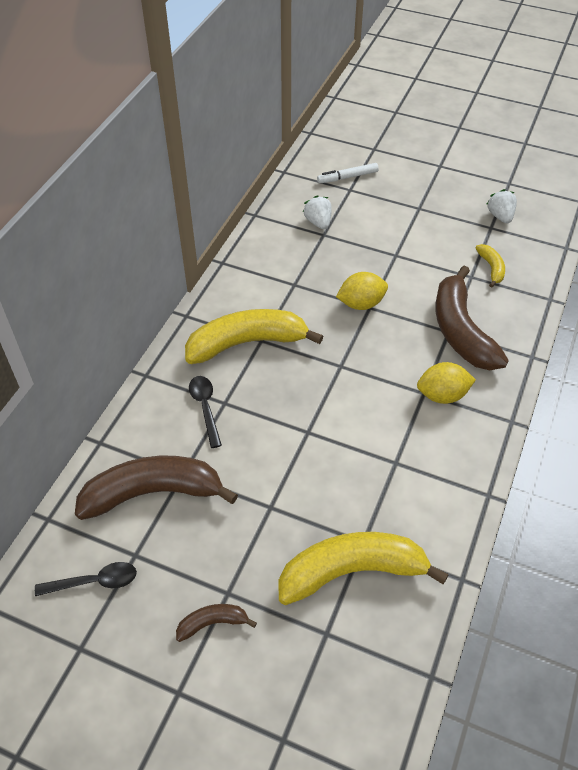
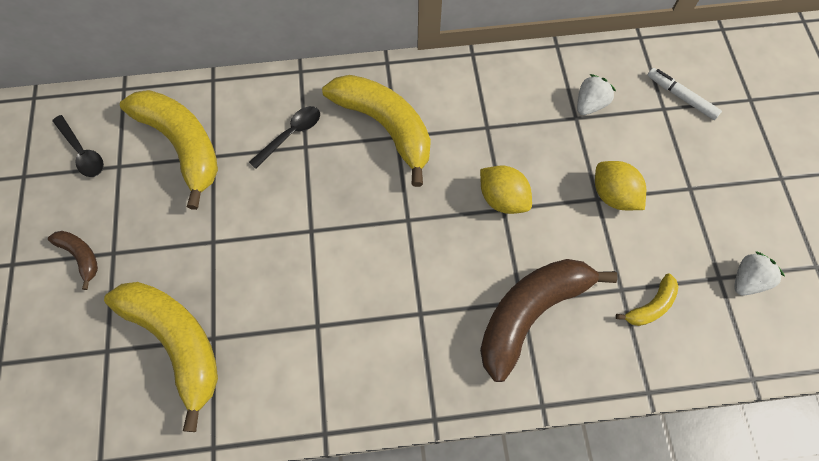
camera: 60 degrees right, 15 degrees up
(153, 493) = (182, 145): brown banana -> yellow banana
(442, 395) = (428, 333): yellow lemon -> yellow lemon (613, 195)

